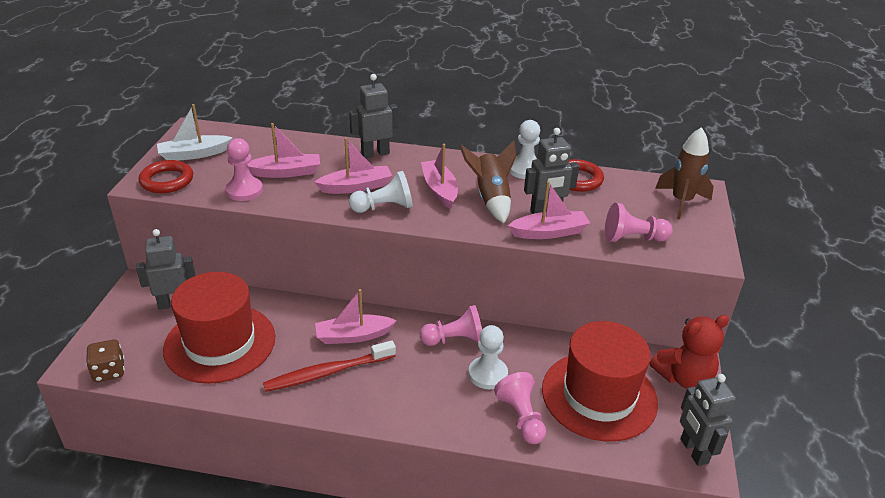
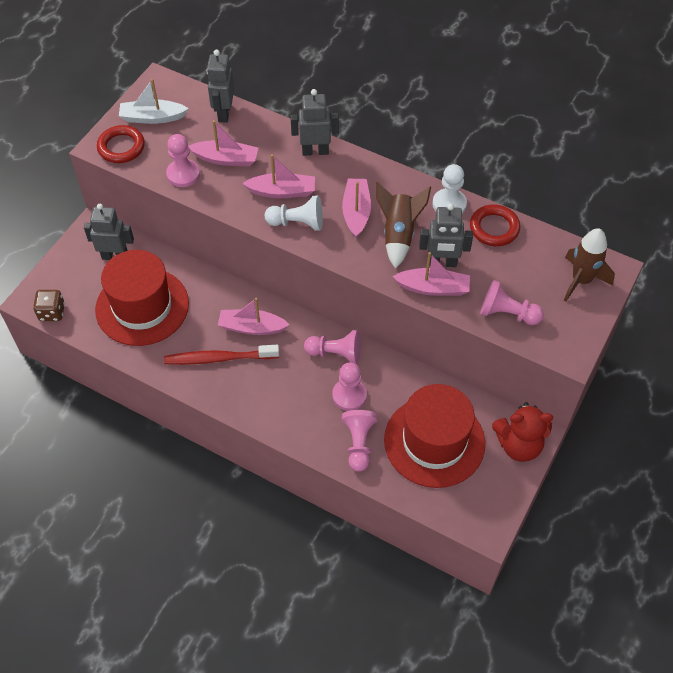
camera: 20 degrees right, 20 degrees up
(488, 374) = (349, 395): white pawn -> pink pawn
(693, 451) = (486, 514): grey robot -> grey robot (224, 113)

